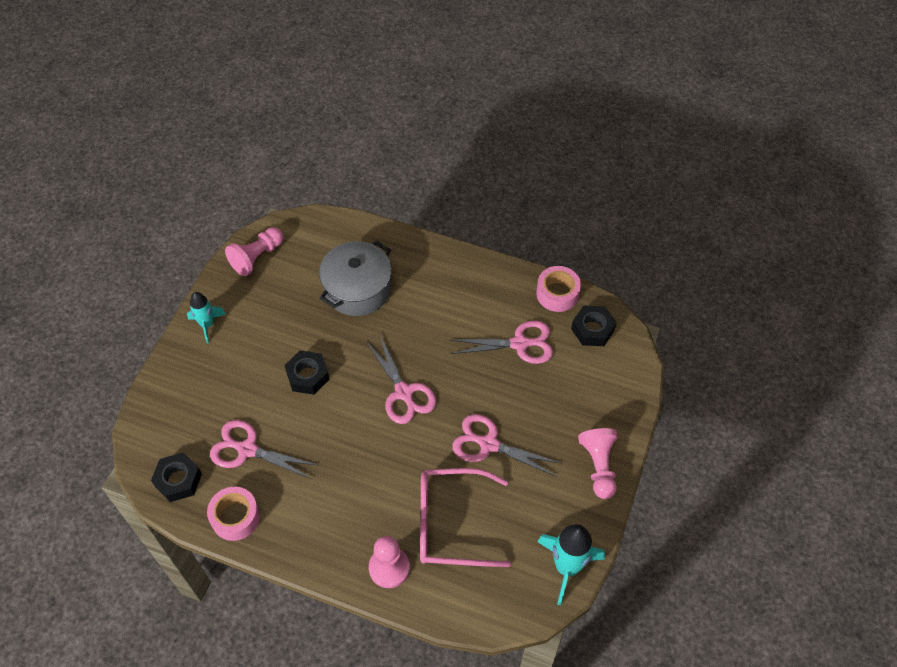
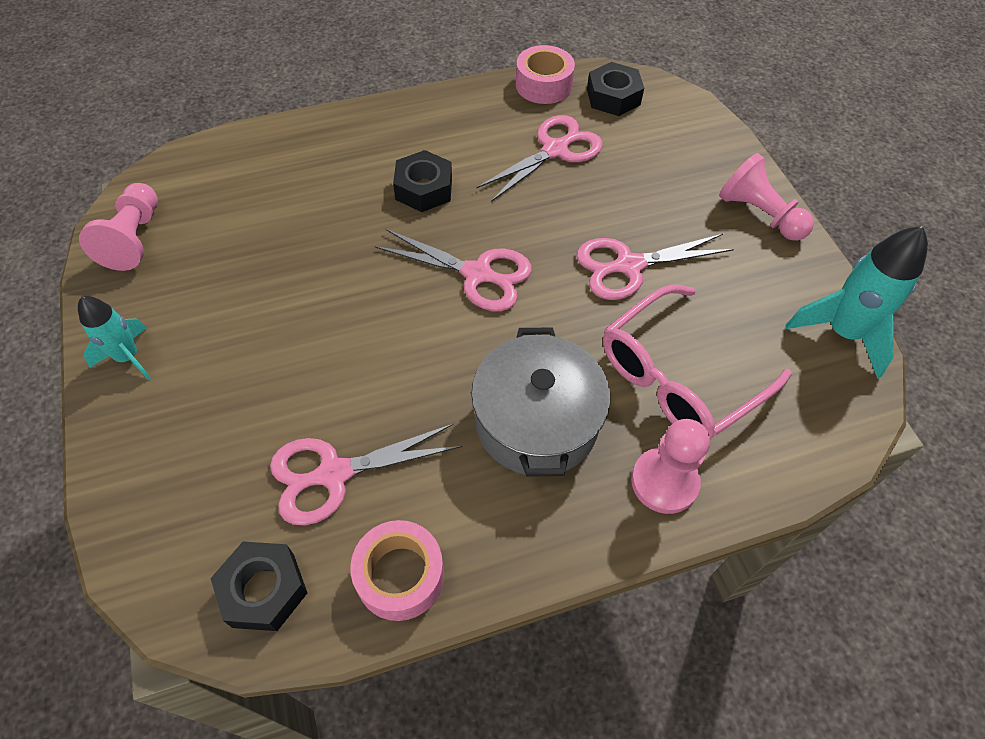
camera: 40 degrees left, 0 degrees up
(308, 376) = (335, 330): black nut -> black nut (424, 189)
(357, 289) = (309, 200): grey pot -> grey pot (536, 421)

